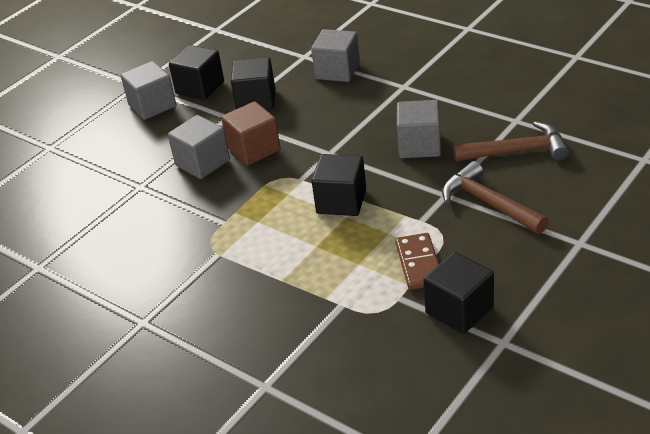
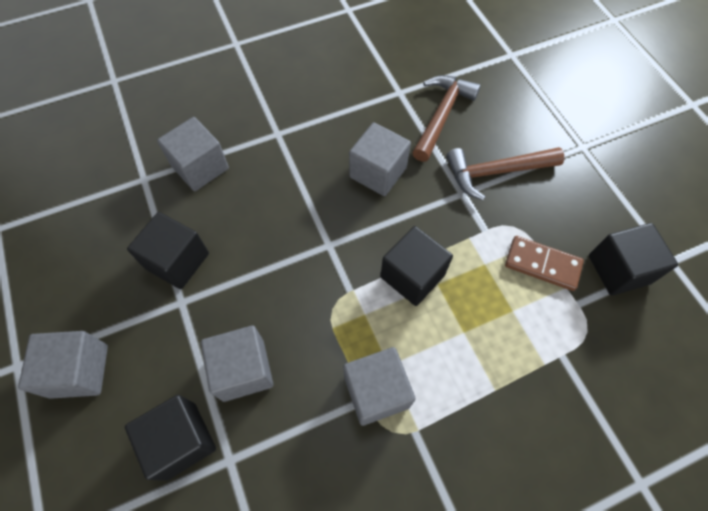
camera: 65 degrees left, 25 degrees up
(200, 87) = (96, 302): black cube -> black cube (181, 440)
(233, 224) = (376, 391): none -> grey cube
(254, 149) = (264, 307): brown cube -> none

